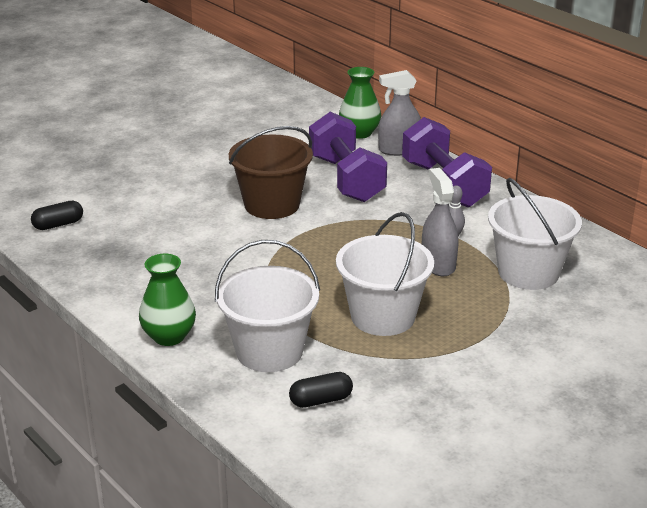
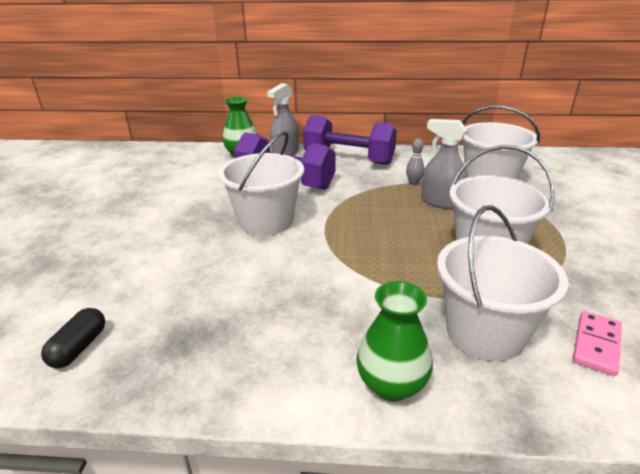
camera: 45 degrees left, 0 degrees up
(272, 204) = (266, 221): brown bucket -> white bucket
(321, 400) = (596, 344): black capsule -> pink domino

